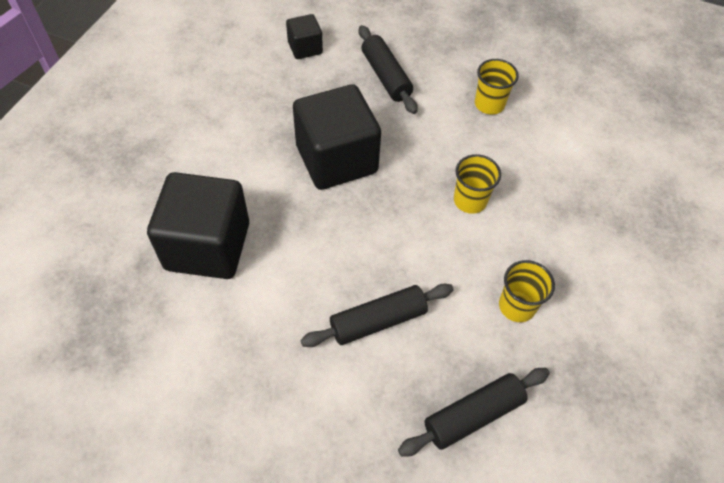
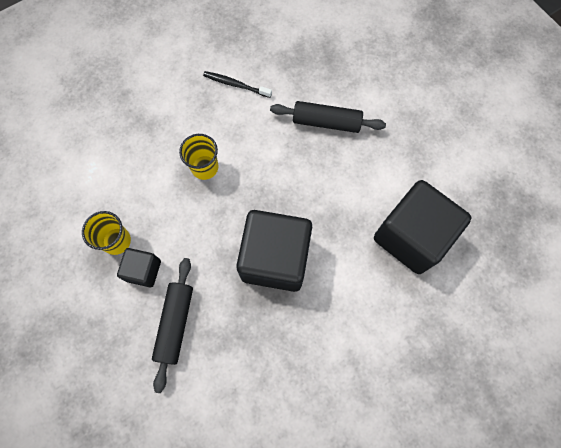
camera: 145 degrees left, 15 degrees up
(305, 48) = (223, 408): black cube -> black cube (144, 270)
(473, 415) = (308, 46): black rolling pin -> none
(517, 306) = (236, 85): yellow cup -> black toothbrush

